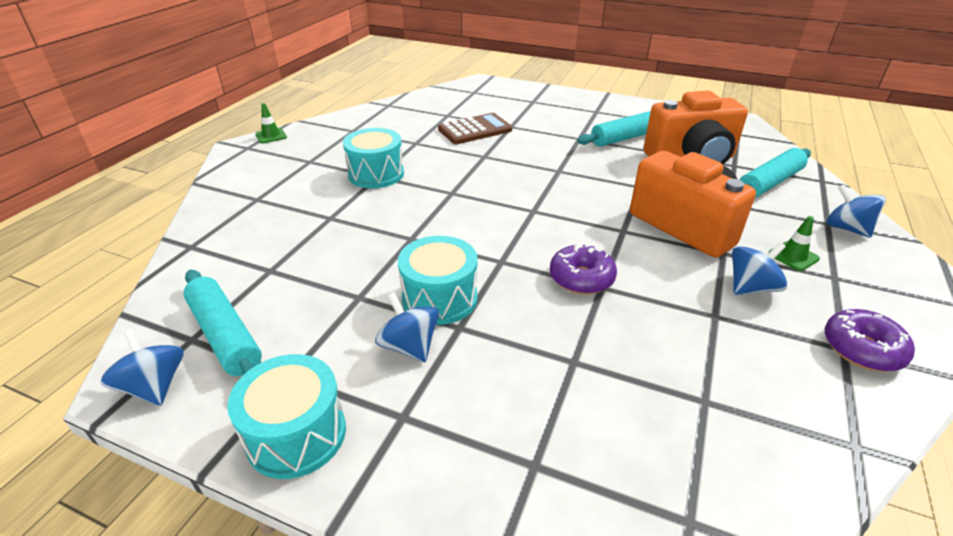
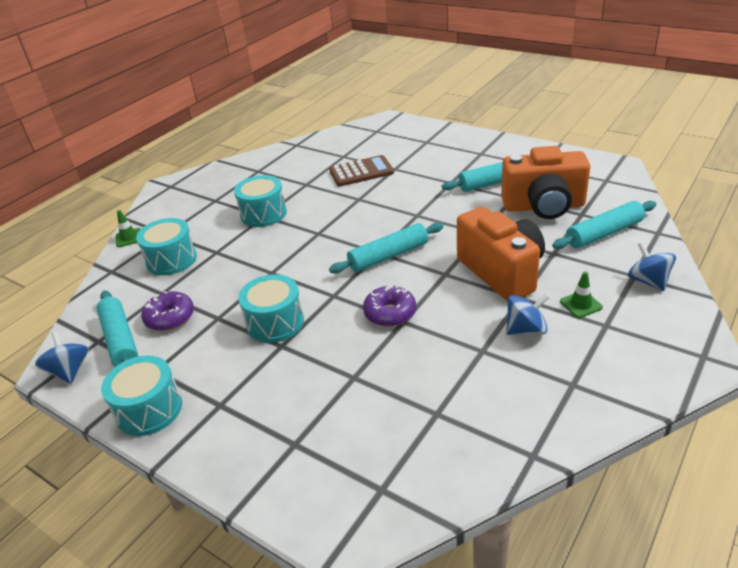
camera: 15 degrees right, 0 degrees up
(271, 136) = (191, 175): green traffic cone -> green traffic cone (129, 238)
(272, 229) = (171, 259): none -> turquoise drum
(409, 346) = (241, 357): blue spinning top -> none
(548, 214) = (388, 256): none -> turquoise rolling pin
(862, 349) = (587, 386): purple donut -> purple donut (170, 318)

